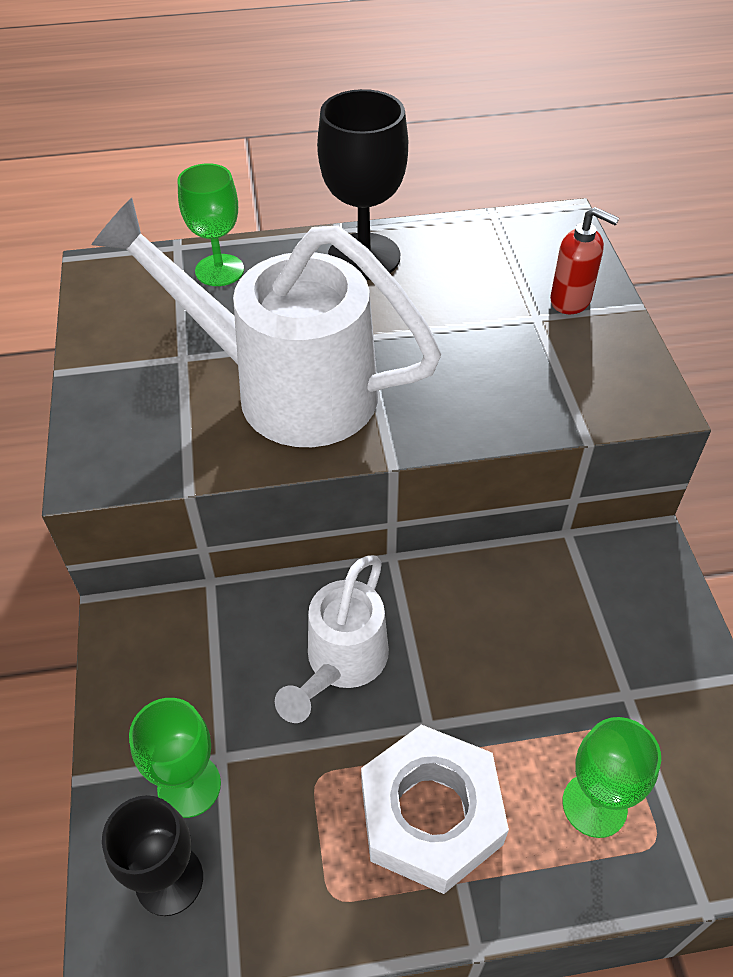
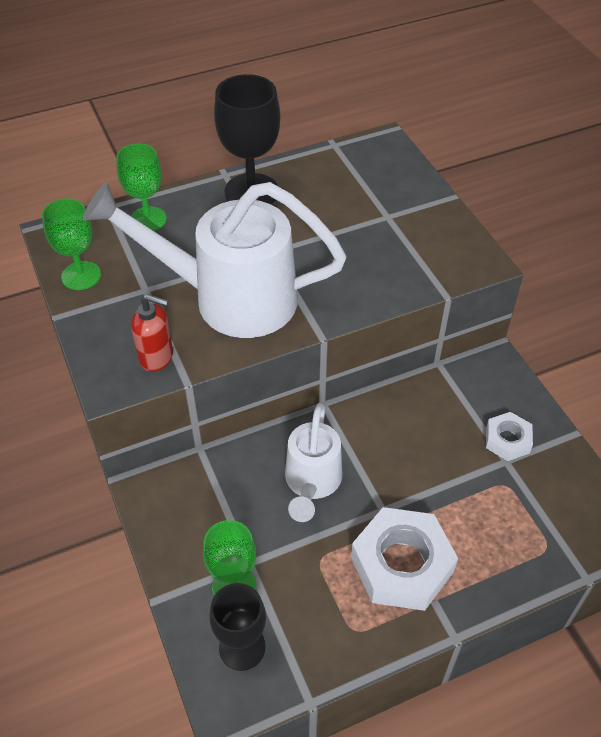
camera: 15 degrees left, 0 degrees up
(571, 301) = (407, 200): red soap dispenser -> red soap dispenser (157, 357)
(594, 805) = (504, 534): green goblet -> green goblet (81, 276)
(637, 664) = (507, 440): none -> white nut

